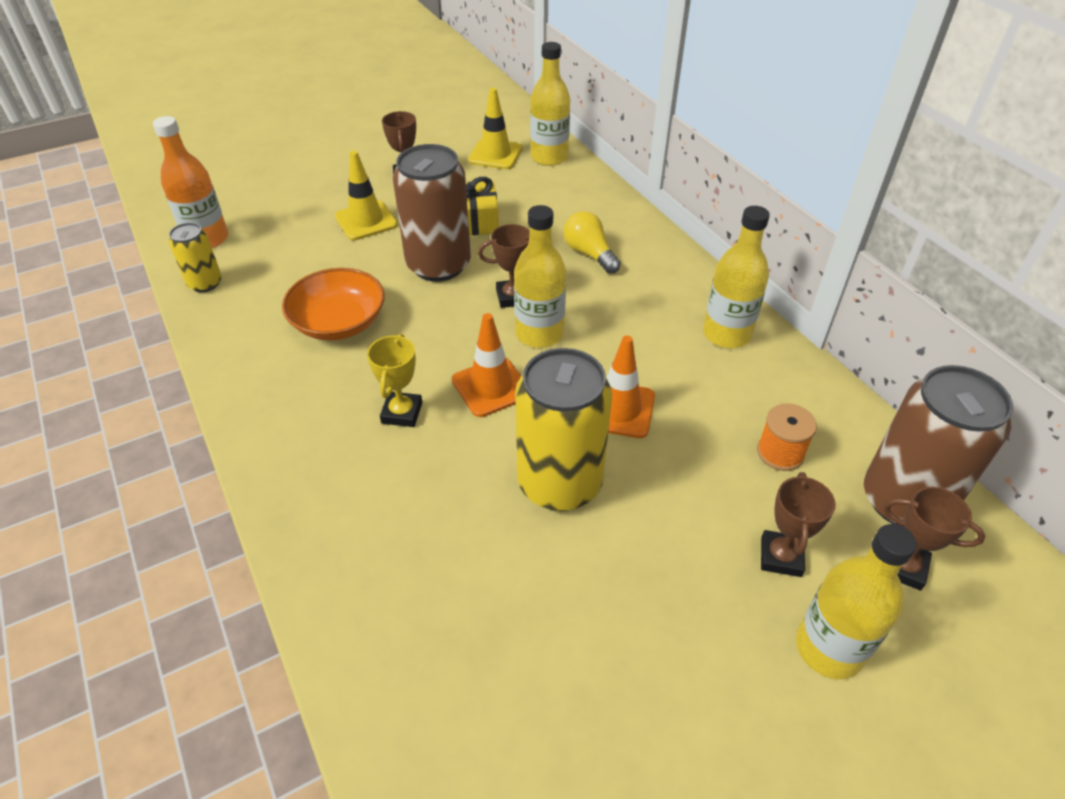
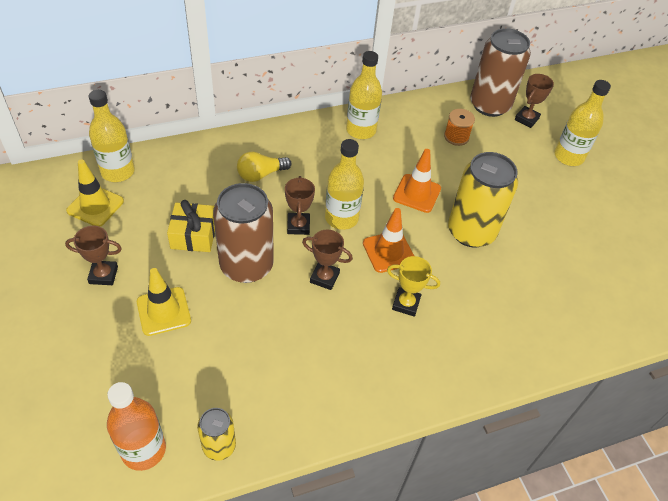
camera: 85 degrees left, 5 degrees up
(339, 322) = (302, 338): orange bowl -> none
(781, 557) = (521, 157): brown trophy -> brown trophy (324, 277)

